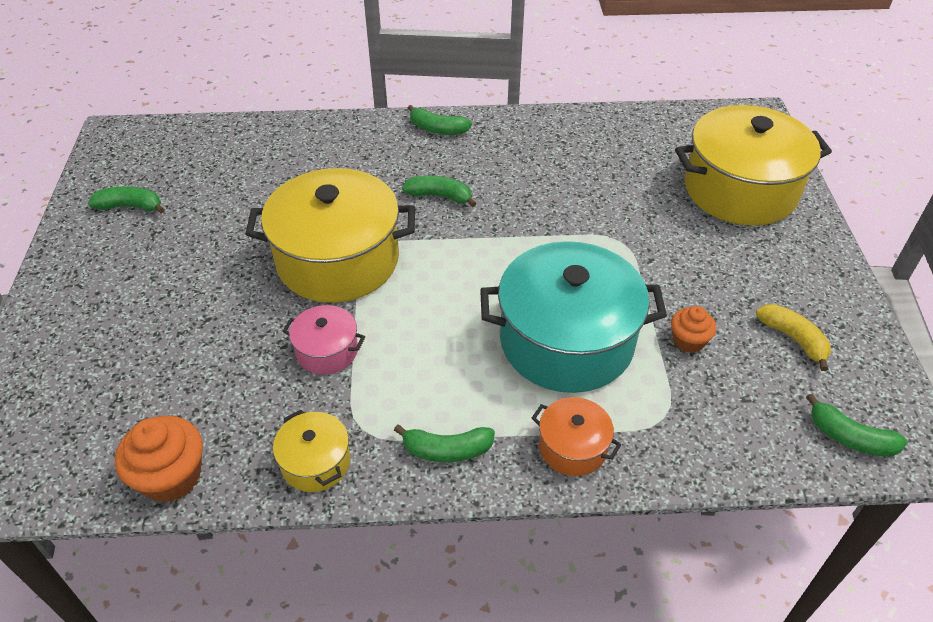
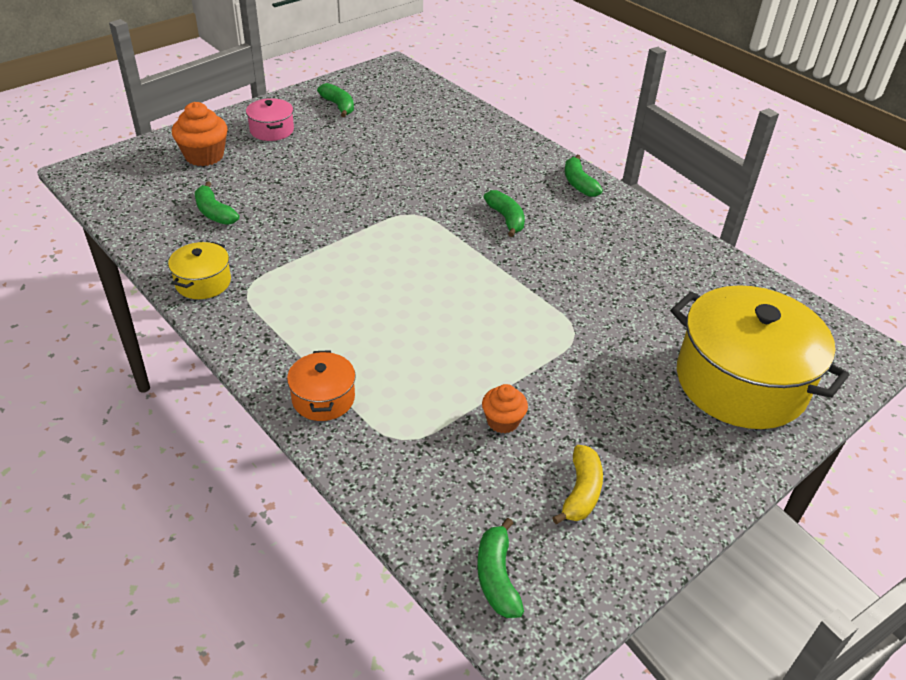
camera: 50 degrees right, 5 degrees down
(171, 476) = (145, 232): orange cupcake -> orange cupcake (204, 156)
(327, 351) = (299, 241): pink pot -> pink pot (272, 130)
(338, 260) = (386, 205): yellow pot -> none
(447, 450) = (264, 335): green banana -> green banana (214, 212)
(566, 341) = (427, 350): turquoise pot -> none

